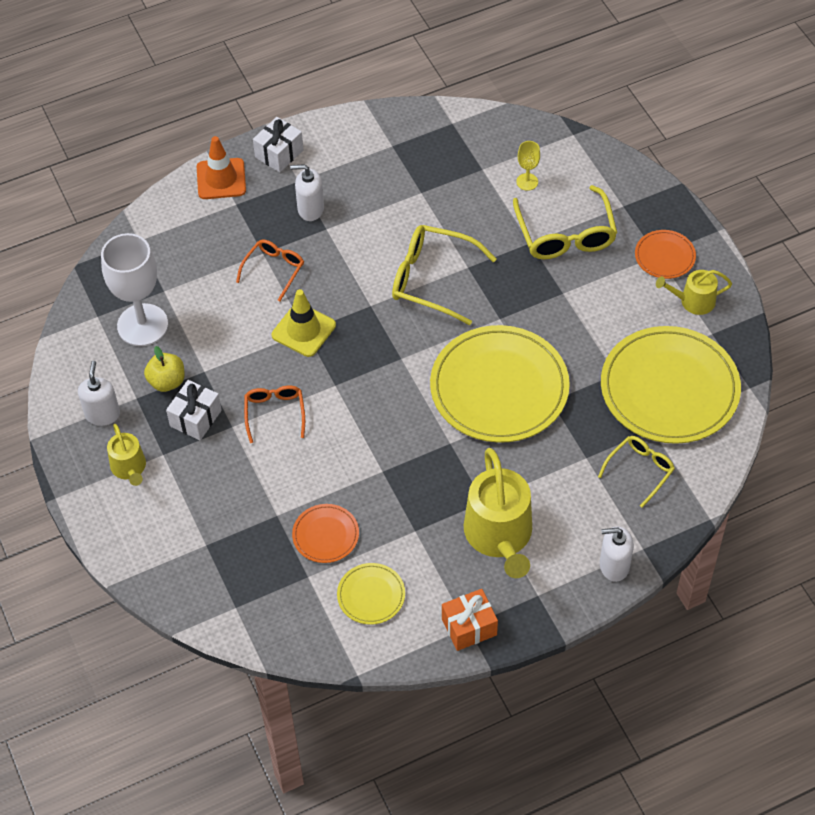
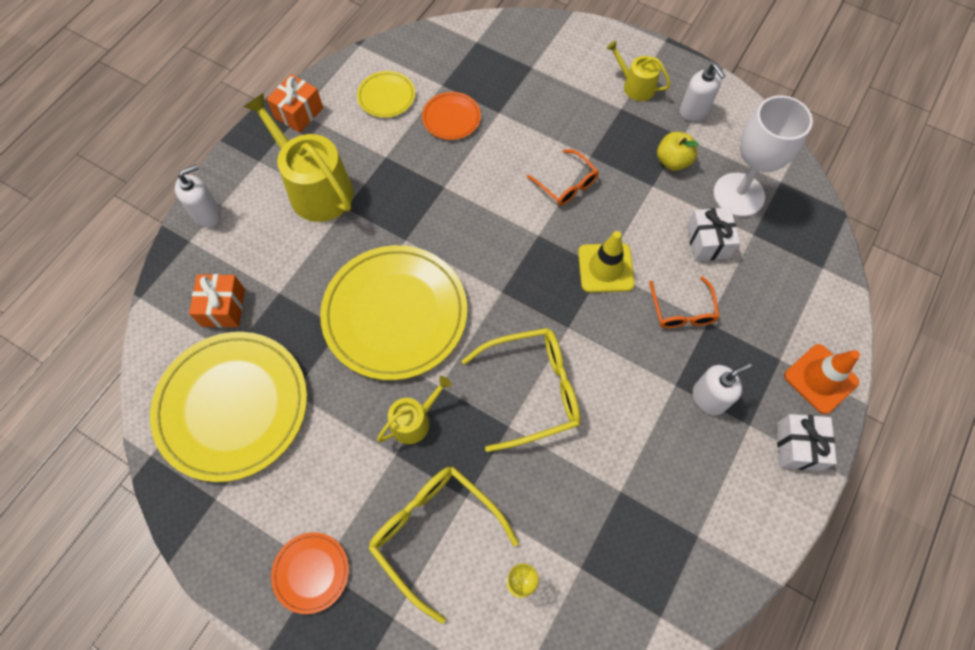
camera: 145 degrees right, 10 degrees up
(195, 418) = (623, 146): white gift -> white gift (707, 242)
(640, 470) = (223, 307): yellow glasses -> orange gift
(693, 301) = (252, 529): yellow watering can -> yellow watering can (414, 421)

